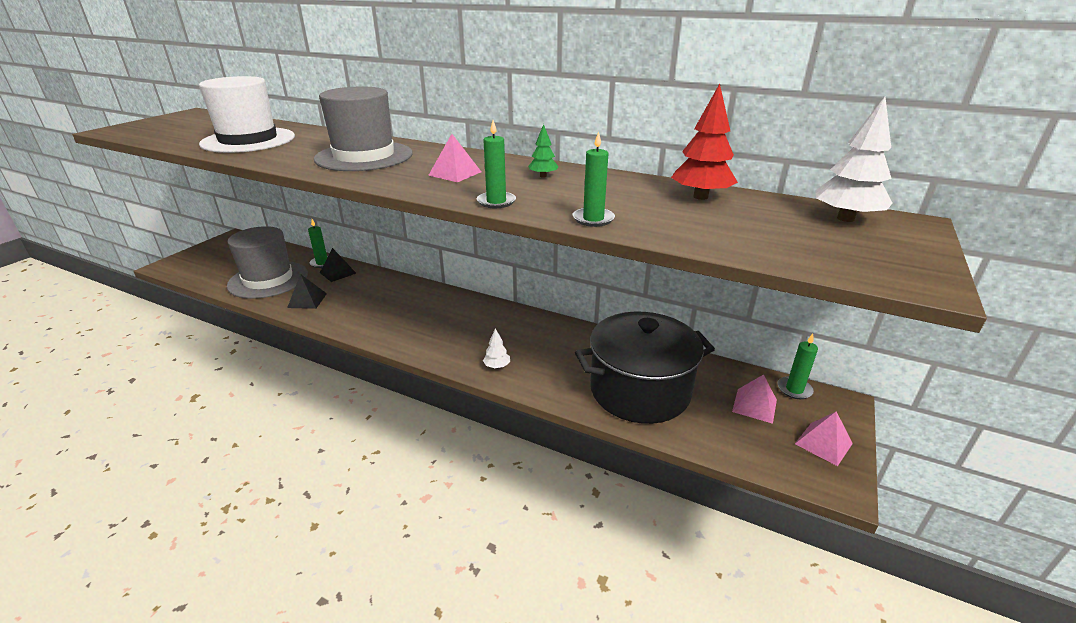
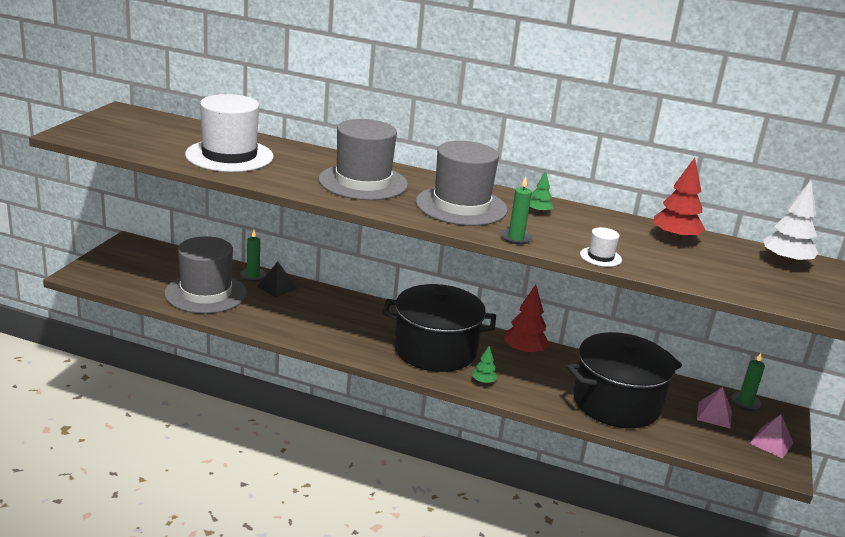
camera: 10 degrees left, 5 degrees down
(307, 300) = (263, 316): black pyramid -> none
(455, 173) = (461, 206): pink pyramid -> grey hat
(460, 331) = (435, 350): none -> black pot
(497, 366) = (483, 382): white tree -> green tree
(554, 332) = (524, 351): none -> red tree
(593, 219) = (600, 257): green candle -> white hat

